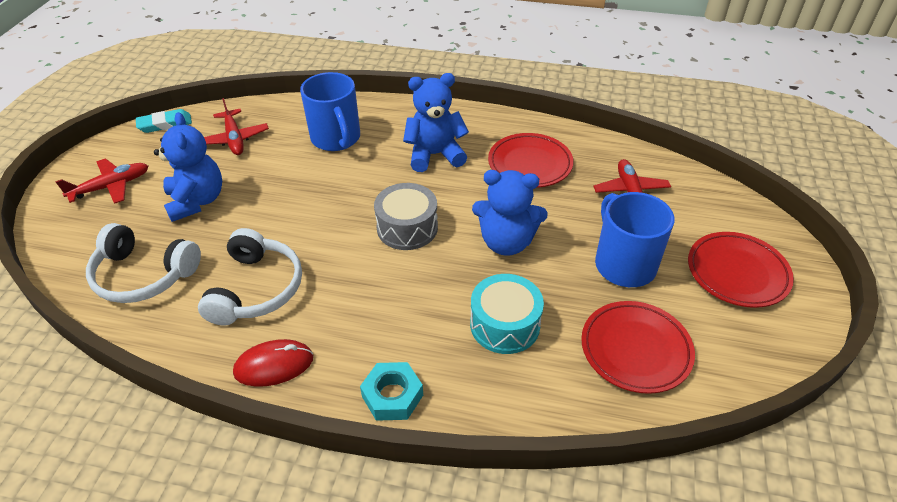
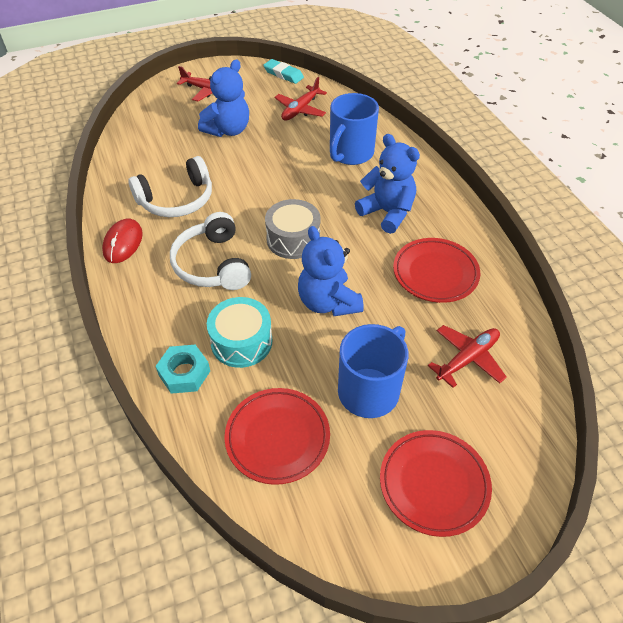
camera: 55 degrees right, 5 degrees up
(144, 275) = (151, 148): white headphones -> white headphones (212, 264)
(274, 365) = (123, 243): red mouse -> red mouse turned 60 degrees clockwise
(392, 396) = (136, 312): turquoise nut -> turquoise nut (184, 373)

